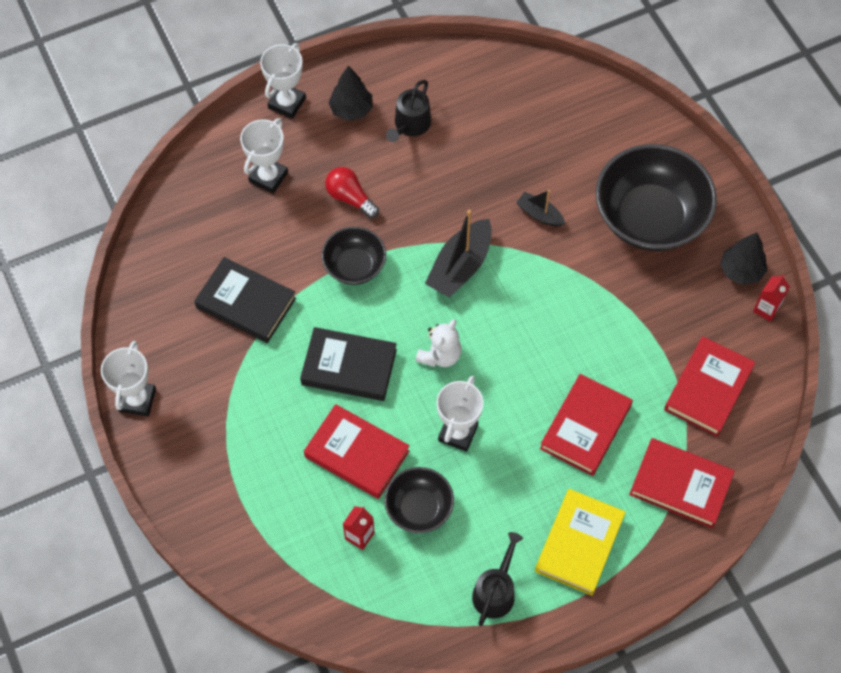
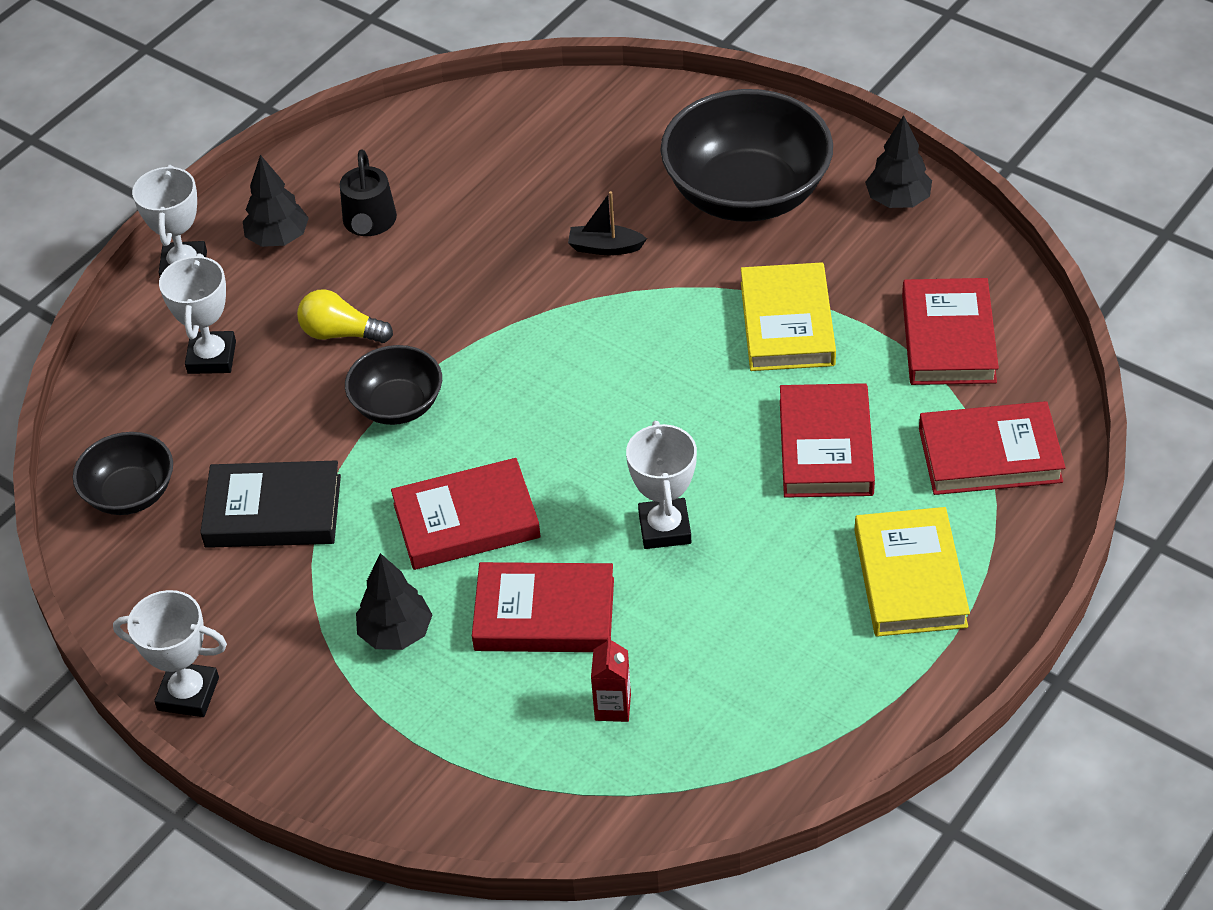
camera: 25 degrees left, 15 degrees down
(137, 400) = (188, 694): white trophy -> white trophy turned 60 degrees counterclockwise
(268, 421) = (396, 633): none -> black tree
(349, 367) = (466, 521): black book -> red book
(350, 198) = (341, 333): red light bulb -> yellow light bulb
(419, 508) = (671, 637): black bowl -> black bowl (130, 493)
(440, 355) = (581, 453): white teddy bear -> none
(460, 266) = (540, 345): black boat -> none
(495, 591) = (840, 684): black watering can -> none
(616, 327) = (787, 323): none -> yellow book
(766, 309) = (957, 226): red carton -> none

